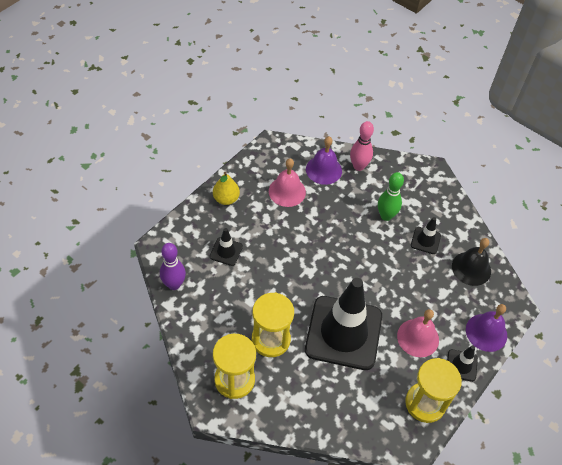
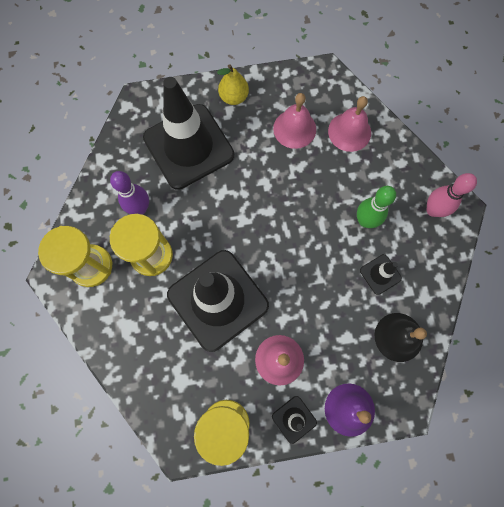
camera: 45 degrees right, 20 degrees up
(174, 284) = (120, 144): purple bowling pin -> purple bowling pin (140, 208)
(226, 251) = (188, 146): black traffic cone -> black traffic cone, size x2.41
(323, 170) = (349, 132): purple bell -> pink bell
(358, 166) = (387, 152): pink bowling pin -> pink bowling pin (433, 210)

